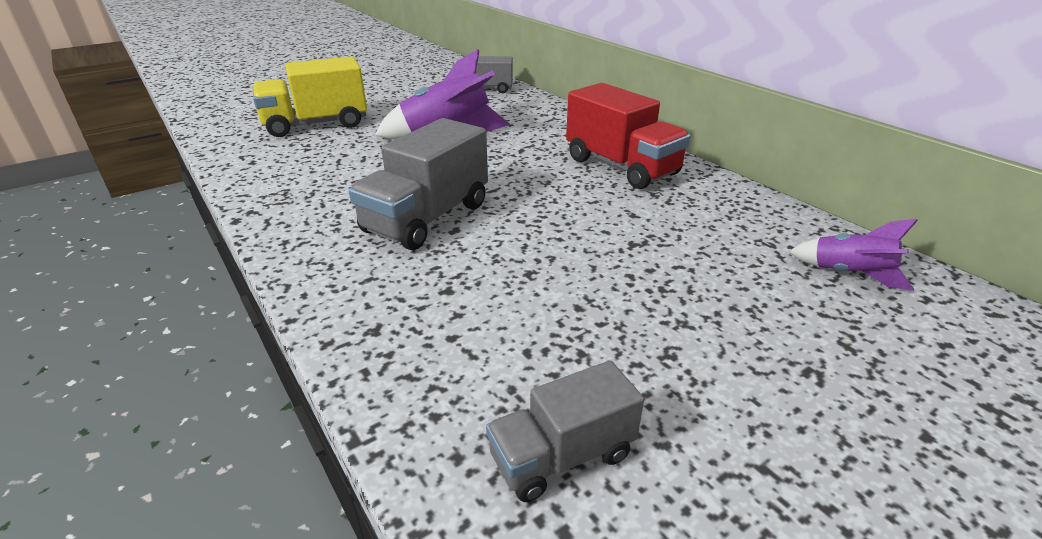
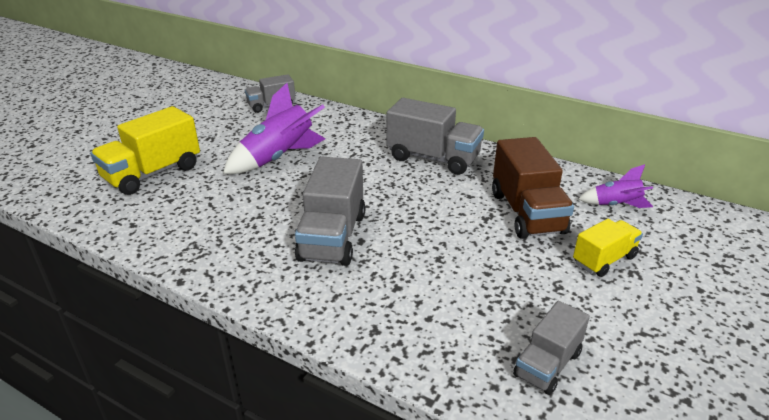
camera: 25 degrees left, 0 degrees up
(621, 167) = (433, 158): red truck -> grey truck
(698, 251) = (527, 213): none -> brown truck
(773, 340) = (604, 259): none -> yellow truck

